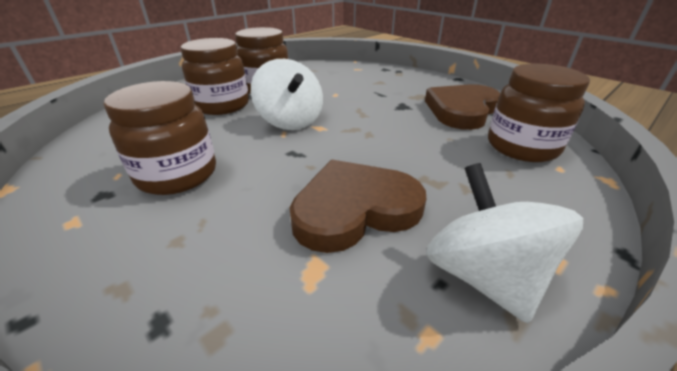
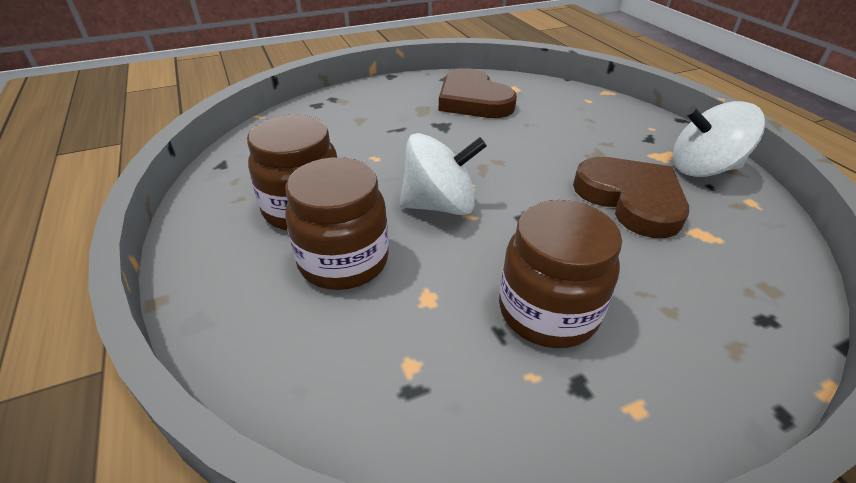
camera: 70 degrees left, 5 degrees up
(354, 209) = (631, 199): brown heart -> brown heart turned 150 degrees clockwise
(521, 147) = (554, 101): brown jar -> none

